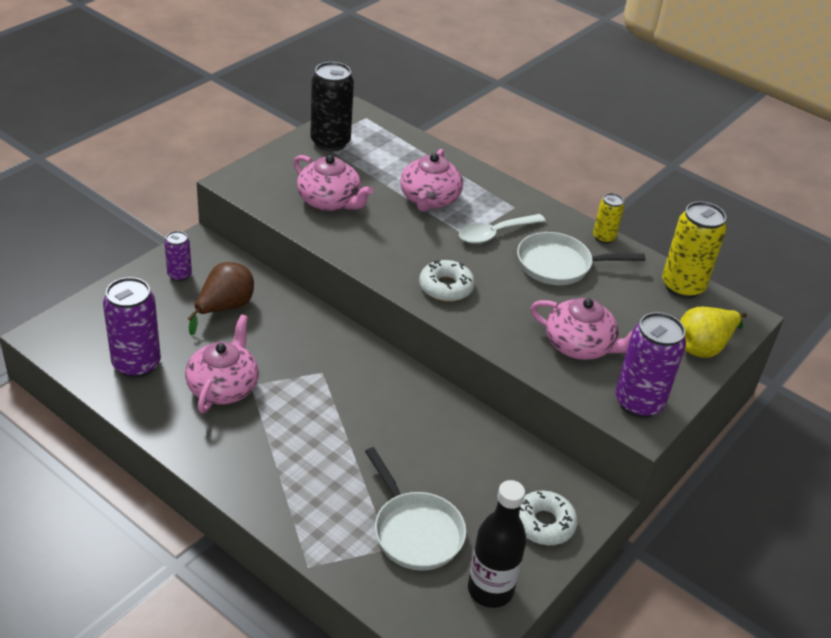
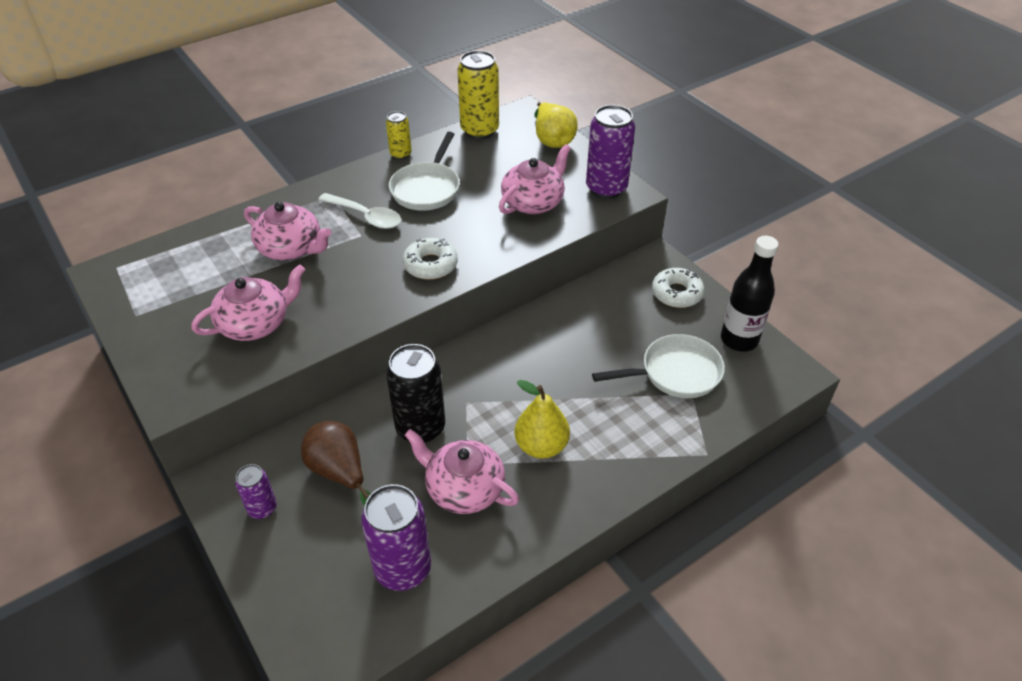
camera: 70 degrees left, 5 degrees up
(284, 432) = (541, 446): none -> yellow pear
(330, 142) = (146, 304): black can -> black can (420, 428)
(495, 234) = (366, 216): white spoon -> white spoon turned 45 degrees counterclockwise

